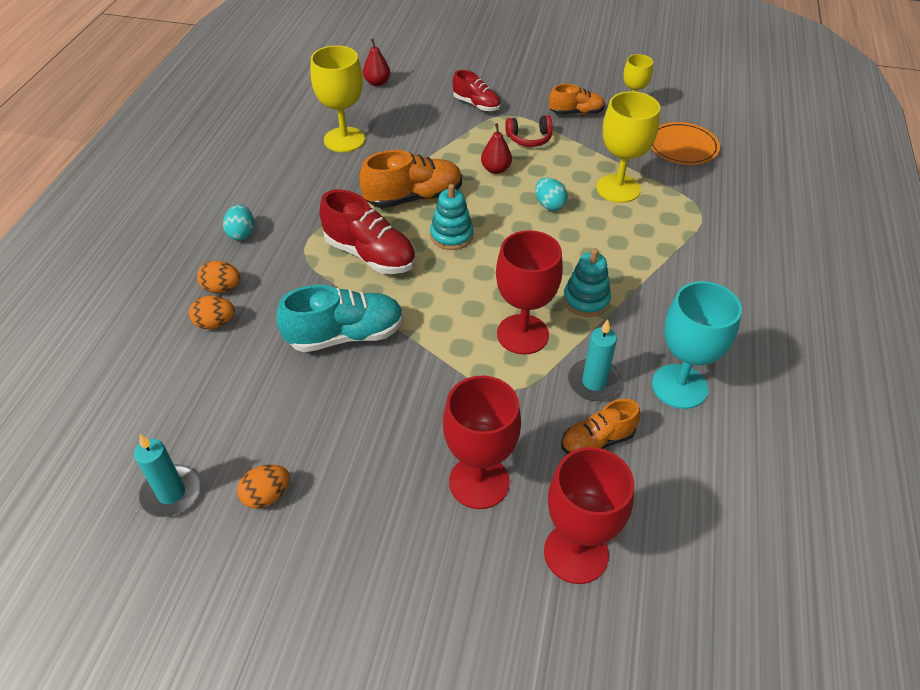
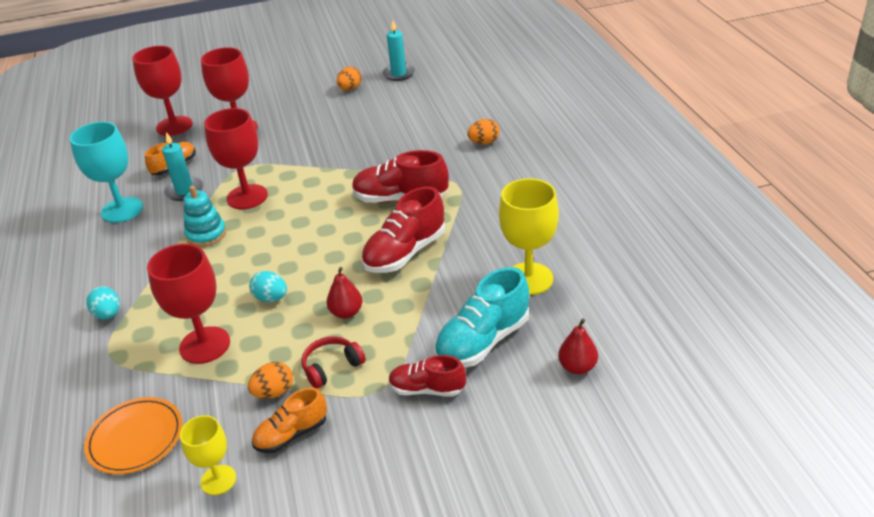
camera: 155 degrees right, 10 degrees down
(215, 323) = (463, 127): orange egg -> orange egg (274, 392)
(242, 233) = (515, 173): turquoise egg -> turquoise egg (108, 314)
(345, 335) = (371, 152): turquoise shoe -> turquoise shoe (483, 341)
(414, 198) = (405, 253): orange shoe -> red shoe
(451, 236) = (345, 237): turquoise stacking toy -> none
(618, 188) = (205, 345): yellow goblet -> red goblet

